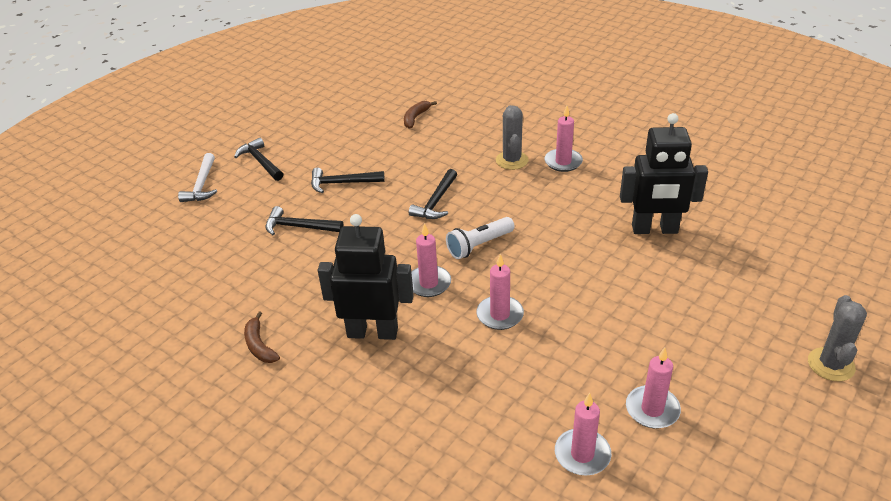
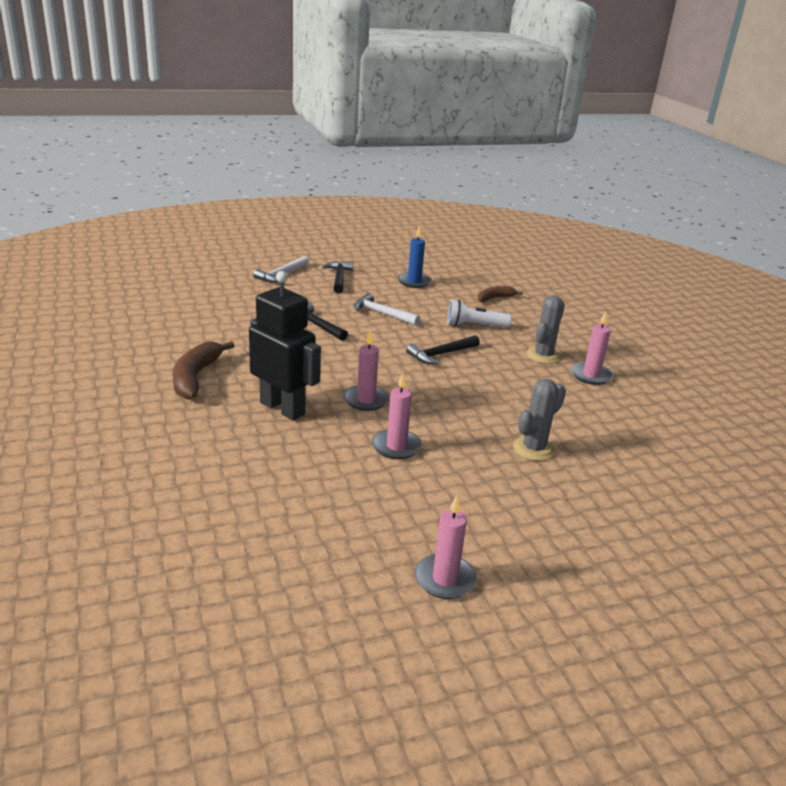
camera: 30 degrees right, 10 degrees down
(259, 345) = (195, 377): brown banana -> brown banana, size x1.66
(331, 133) = (414, 282): none -> blue candle
(342, 183) = (382, 313): black hammer -> white hammer
(479, 245) = (439, 396): white flashlight -> white flashlight (474, 326)
(582, 454) = (339, 573): pink candle -> none
(654, 229) = (621, 458): black robot -> none
(831, 364) = (685, 652): grey cactus -> grey cactus (534, 449)

